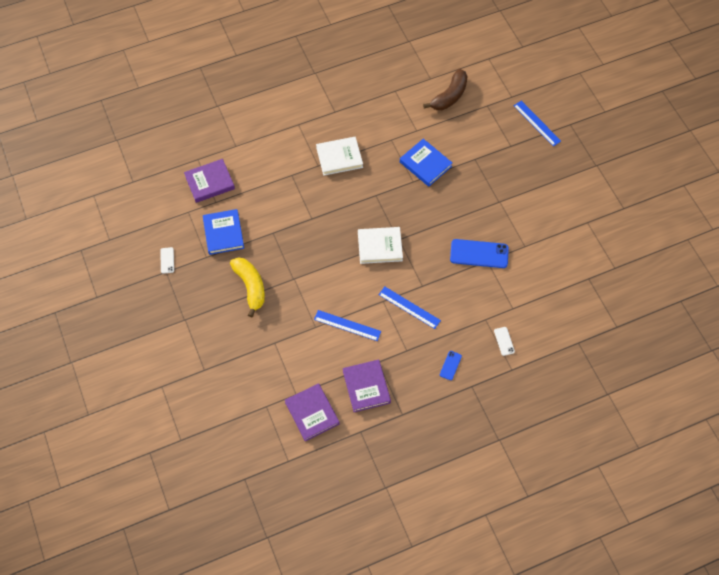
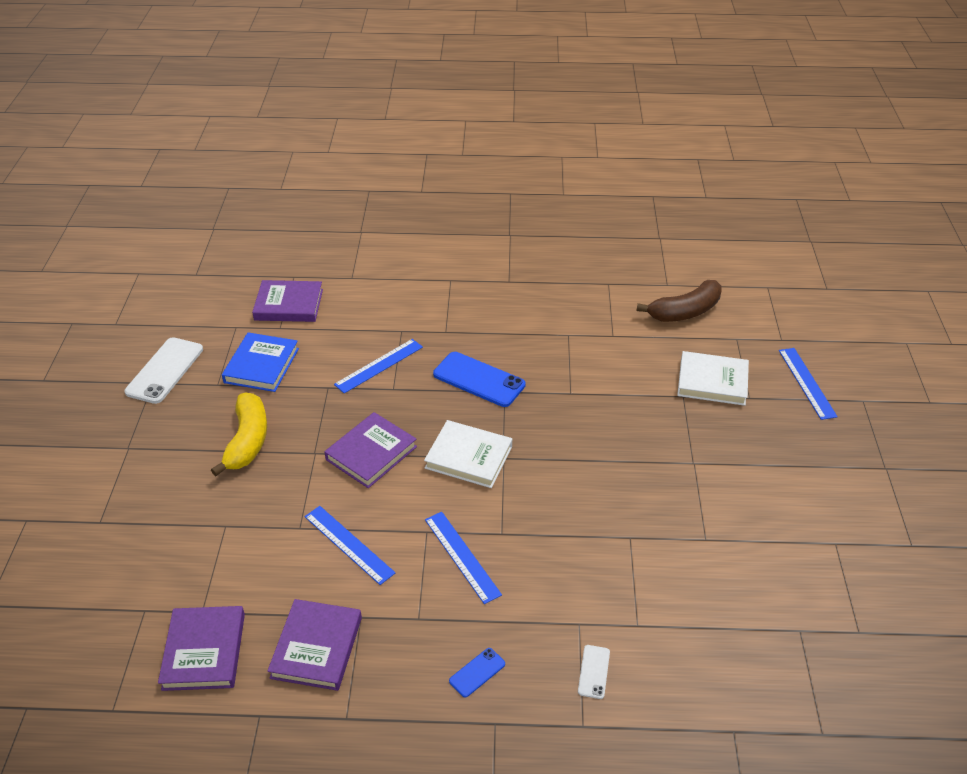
camera: 25 degrees right, 20 degrees down
(167, 260) = (165, 370): white phone -> white phone, size x2.04
(293, 205) = (379, 365): none -> blue ruler
(325, 266) = (371, 453): none -> purple book
(339, 157) = (481, 332): white book -> white book (712, 382)
(425, 164) = (602, 378): blue book -> none
(479, 254) = (621, 522): blue phone -> blue phone (479, 379)

